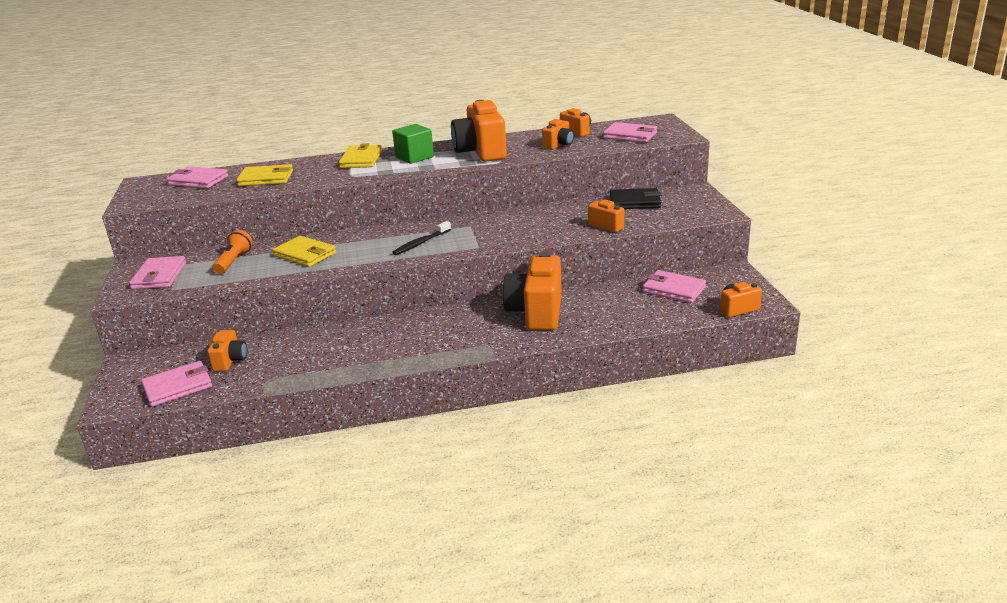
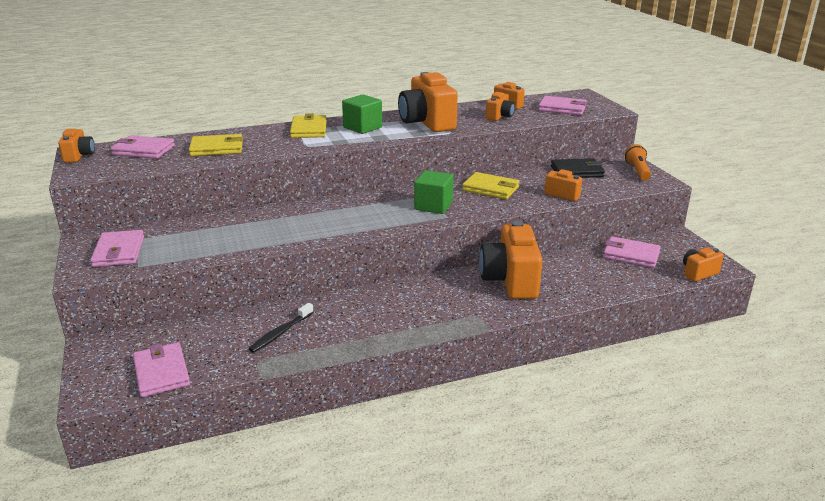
camera: 10 degrees left, 0 degrees up
(178, 387) = (161, 372): pink wallet -> pink wallet turned 75 degrees counterclockwise
(230, 361) = (211, 341): orange camera -> orange camera (79, 156)
(234, 261) = (196, 234): orange flashlight -> orange flashlight (637, 171)
(305, 254) = (271, 226): yellow wallet -> yellow wallet (490, 189)
(421, 243) = (387, 213): black toothbrush -> black toothbrush (280, 333)
(470, 236) = (433, 206): none -> green cube

